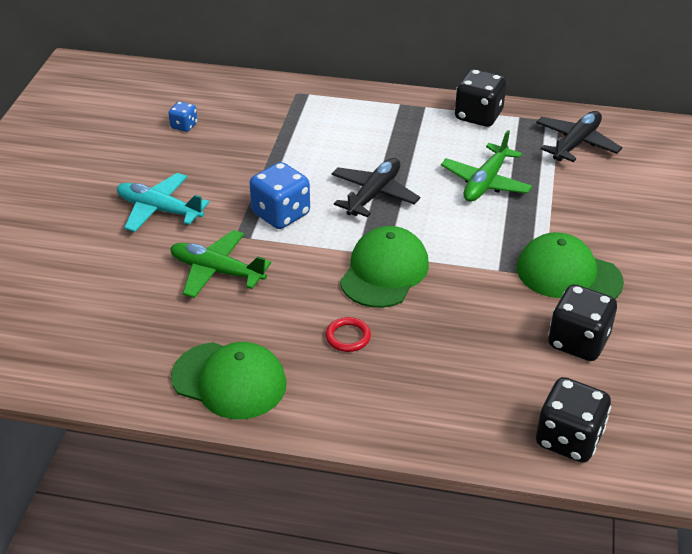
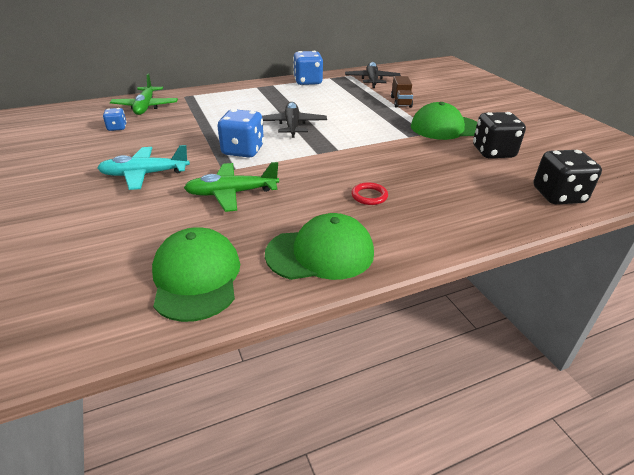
camera: 35 degrees left, 5 degrees down
(384, 271) = (347, 157): green cap -> green cap (196, 277)
(478, 116) = (308, 82): black dice -> blue dice
(485, 182) = (348, 105): green plane -> green plane (145, 107)
(565, 203) = (401, 102): none -> brown truck

